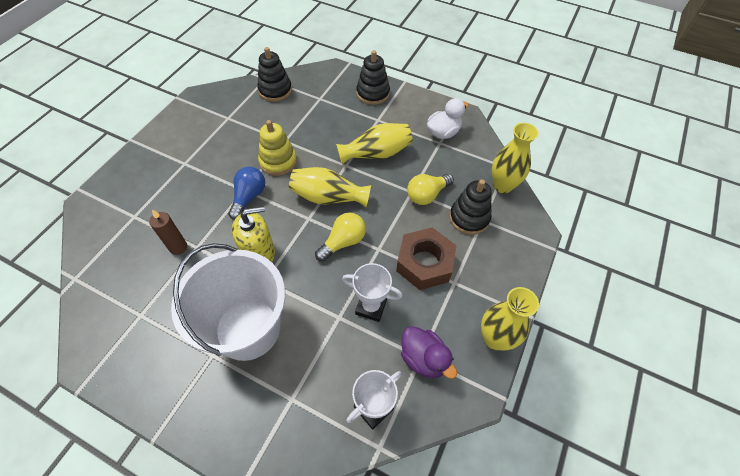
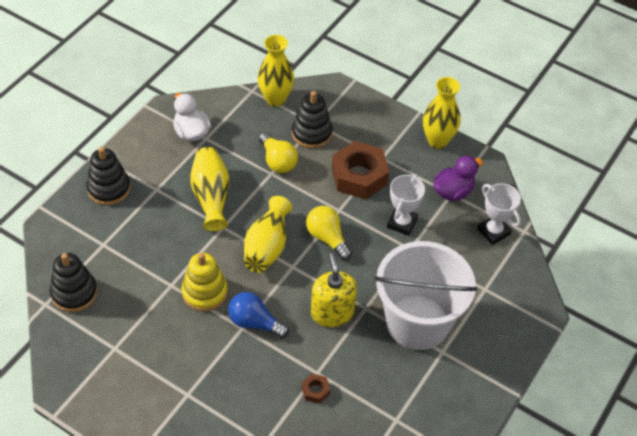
camera: 85 degrees left, 5 degrees down
(178, 247) = (315, 391): brown candle -> brown nut

